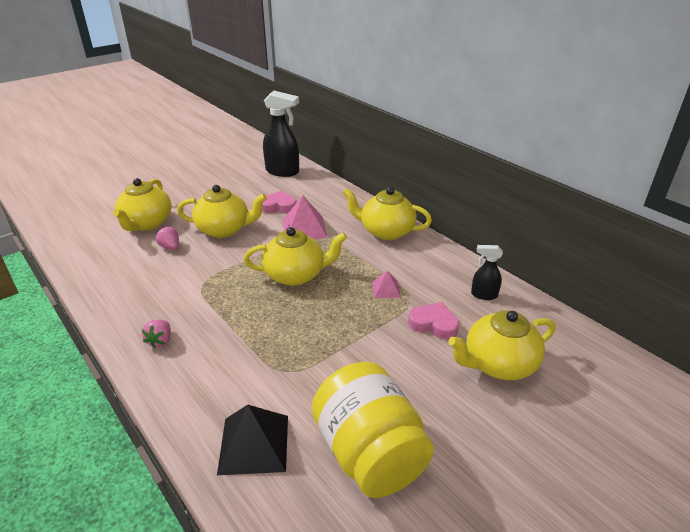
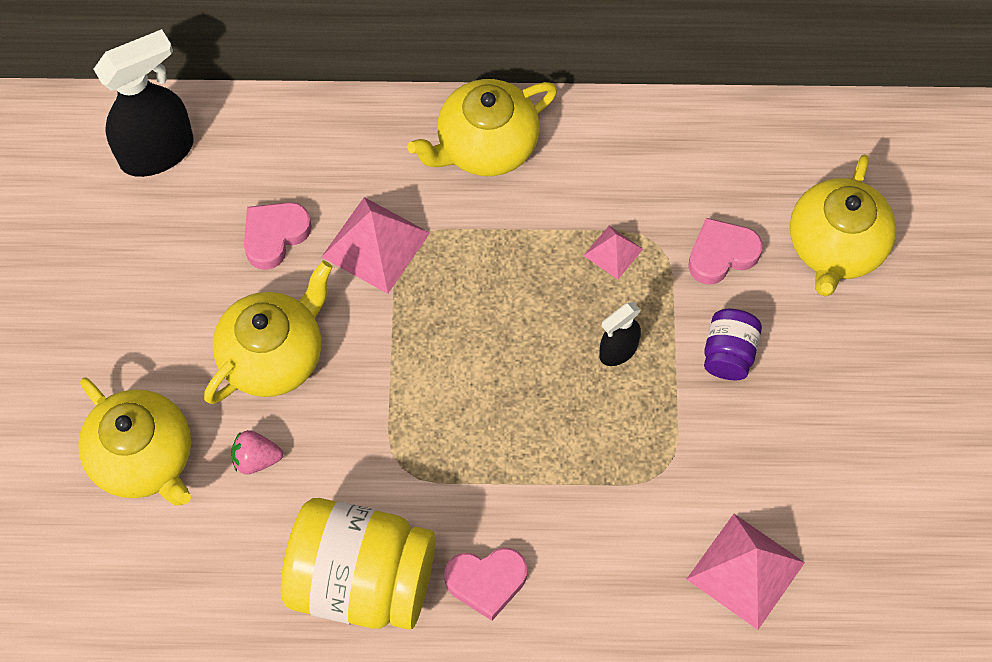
camera: 50 degrees left, 30 degrees up
(160, 341) = (486, 582): pink strawberry -> pink heart
(254, 444) = (745, 570): black pyramid -> pink pyramid
(296, 275) = (486, 336): yellow teapot -> none
(369, 453) = (844, 469): yellow jar -> yellow jar (361, 580)
(383, 358) = (728, 354): none -> purple jar
(483, 295) = (720, 154): black spray bottle -> black spray bottle (617, 351)

